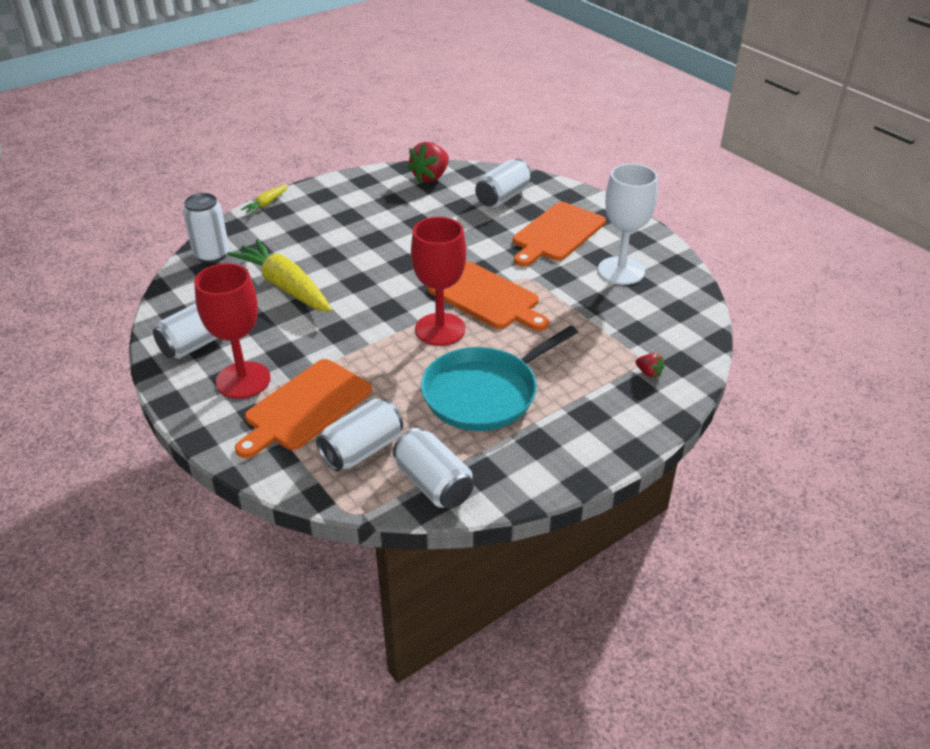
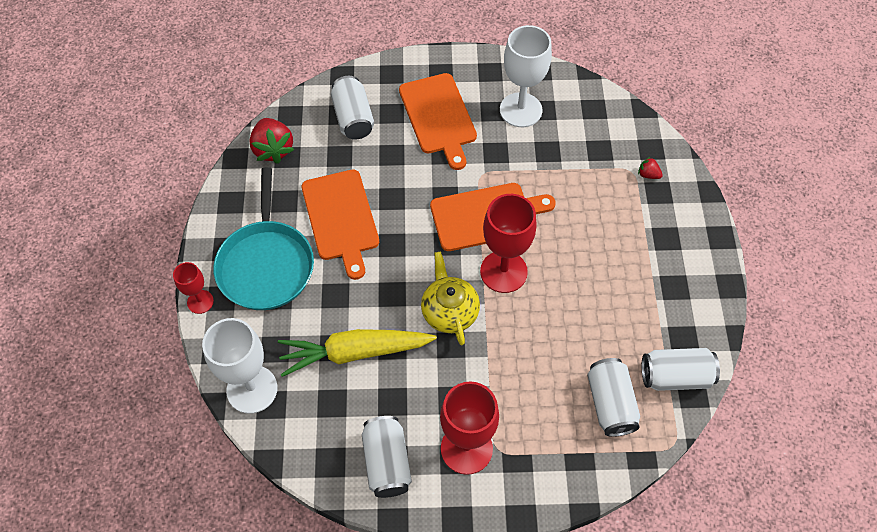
camera: 55 degrees left, 20 degrees up
(211, 255) = (252, 389): white can -> white goblet
(266, 204) = (200, 302): yellow carrot -> red goblet
(305, 407) = (533, 418): orange cutting board -> orange cutting board (341, 218)
(370, 317) = (449, 311): none -> yellow teapot
(484, 393) = (600, 287): turquoise pan -> turquoise pan (266, 264)
(648, 373) = (648, 174): red strawberry -> red strawberry turned 135 degrees counterclockwise

